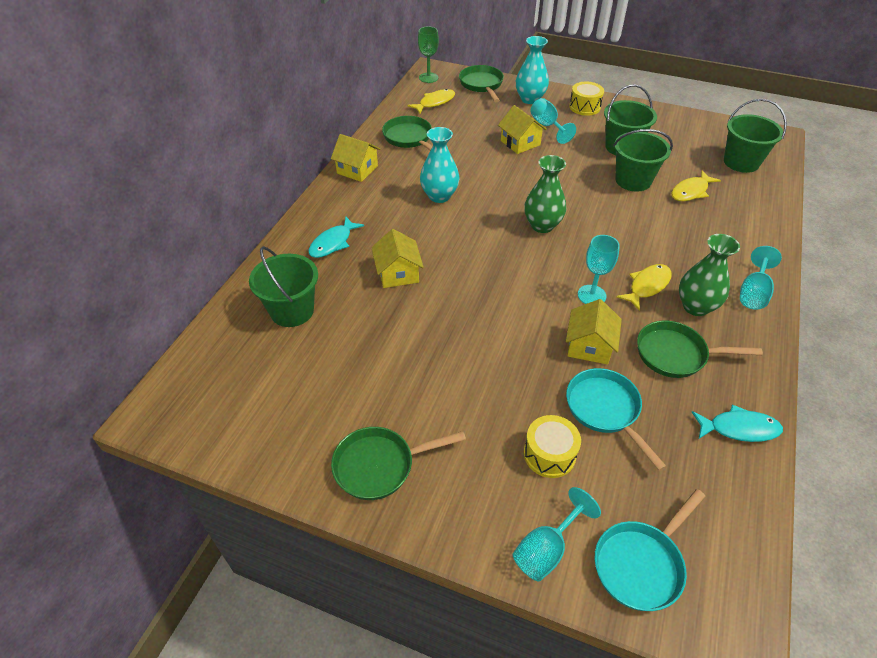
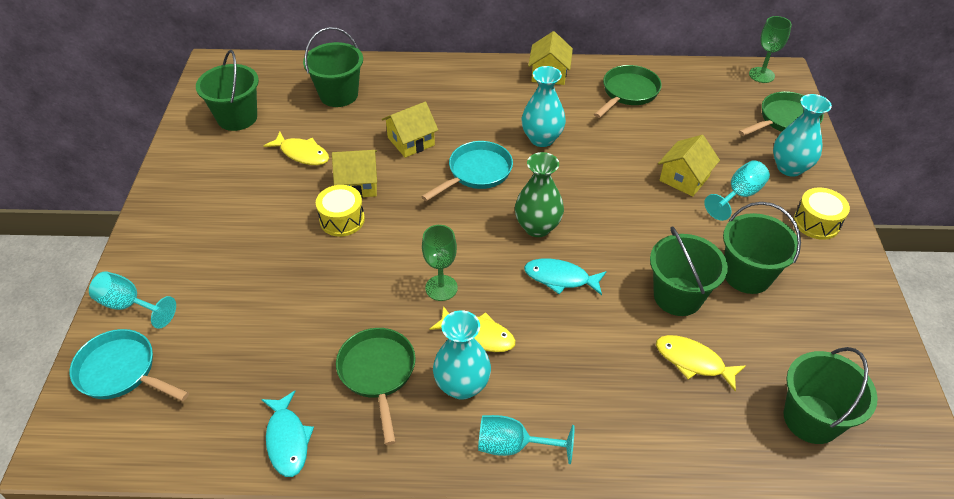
camera: 70 degrees right, 0 degrees up
(274, 405) = (237, 118): none -> green bucket
(333, 243) = (433, 91): turquoise fish -> turquoise fish (560, 278)
(379, 465) = (192, 189): green pan -> none
(435, 102) = (713, 93): yellow fish -> yellow fish (302, 154)
(549, 454) = (224, 290): yellow drum -> yellow drum (342, 219)
(589, 346) = (365, 297): yellow house -> yellow house (358, 184)
(591, 295) = (441, 288): turquoise goblet -> green goblet
(605, 410) = (284, 323): turquoise pan -> turquoise pan (476, 172)
(695, 306) = (462, 385): green vase -> turquoise vase

